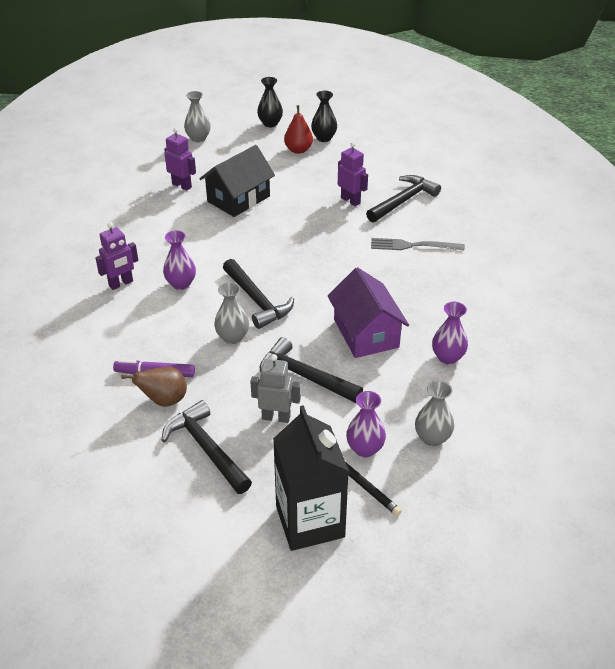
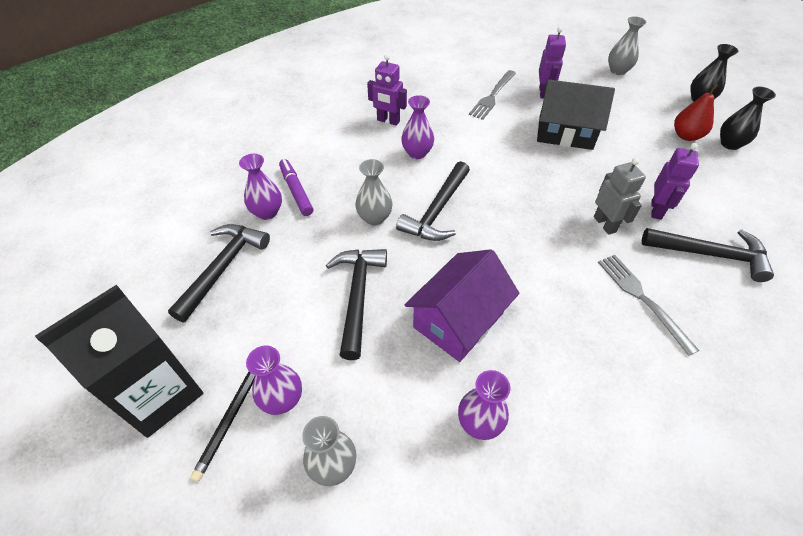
camera: 60 degrees right, 10 degrees up
(156, 213) = (492, 96): none -> grey fork
(164, 400) = (267, 212): brown pear -> purple vase
(276, 417) = (288, 300): grey robot -> grey robot (605, 224)

